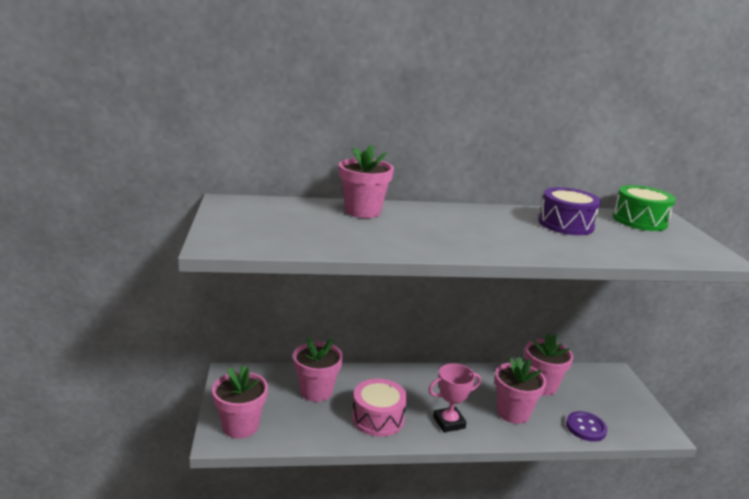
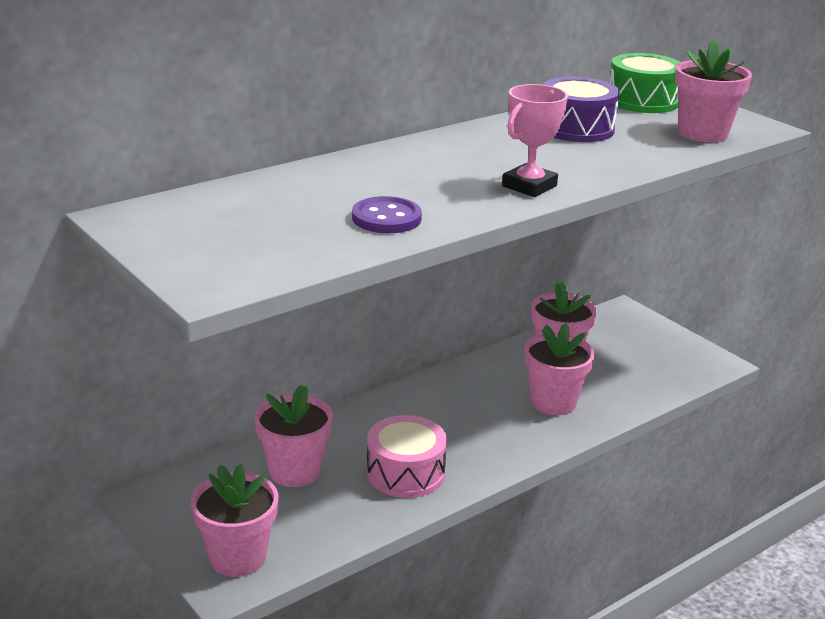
camera: 30 degrees left, 5 degrees up
(362, 211) = (327, 179): pink flower pot -> pink flower pot (703, 133)
(449, 422) = (493, 443): pink trophy -> pink trophy (529, 186)
(585, 428) = (641, 389): purple button -> purple button (386, 218)

